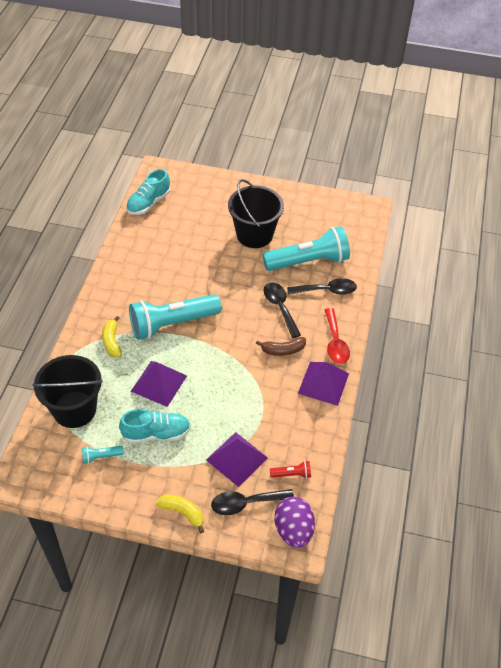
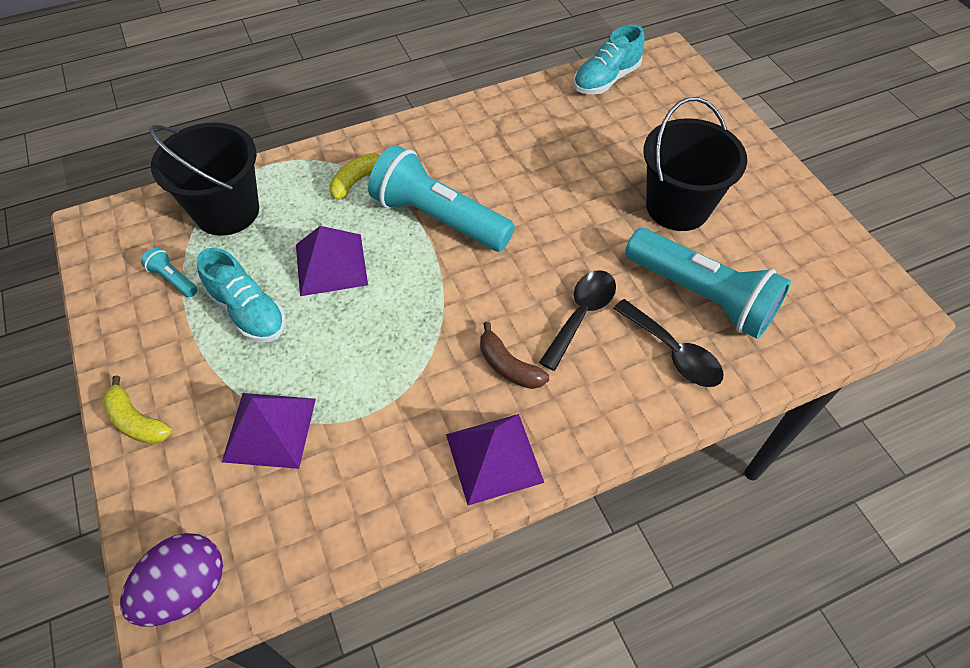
camera: 55 degrees right, 5 degrees up
(148, 203) = (606, 79): turquoise shoe -> turquoise shoe turned 45 degrees counterclockwise
(182, 512) = (137, 421): yellow banana -> yellow banana turned 135 degrees clockwise
(246, 503) = (198, 490): black spoon -> none
(292, 474) = (290, 521): red flashlight -> none
(335, 342) = (586, 425): red spoon -> none

